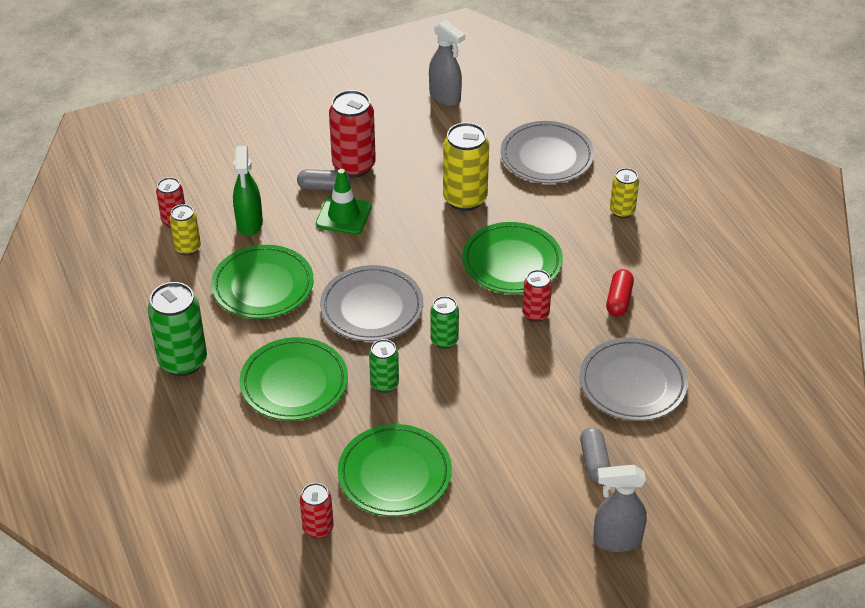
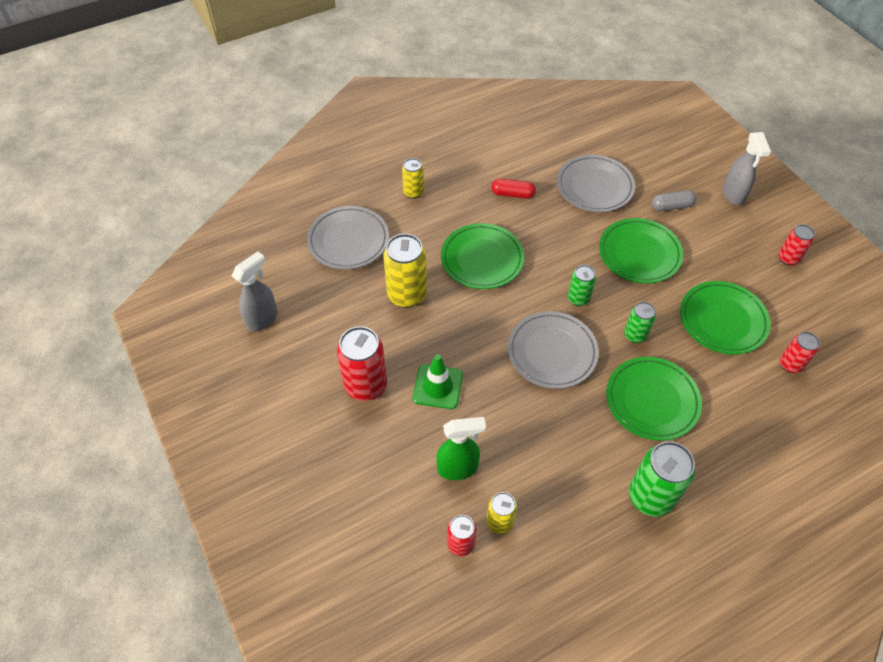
camera: 95 degrees left, 10 degrees up
(263, 286) = (541, 443): green plate -> green plate (639, 253)
(324, 187) = (399, 408): grey capsule -> none
(535, 314) = (537, 242): red can -> red can (788, 258)

